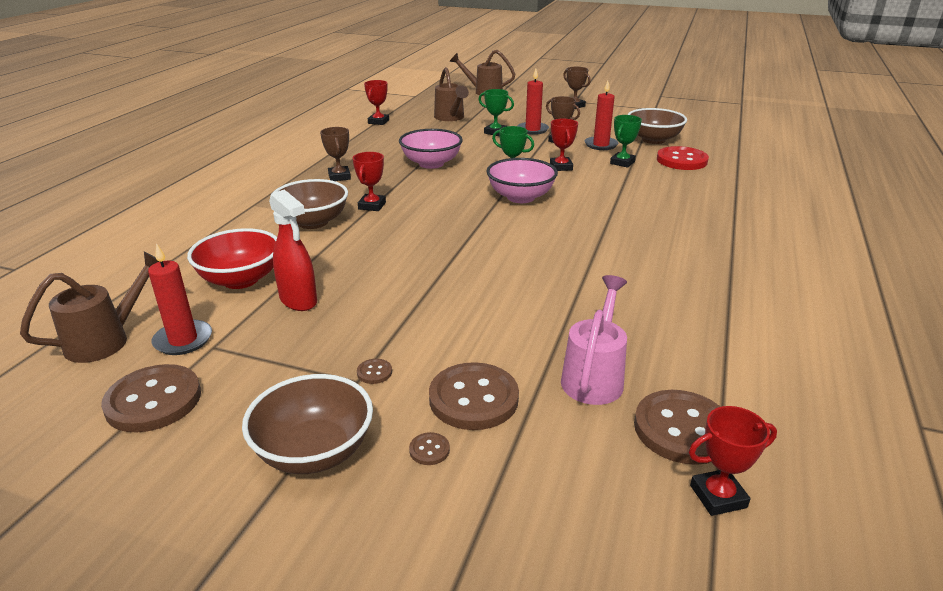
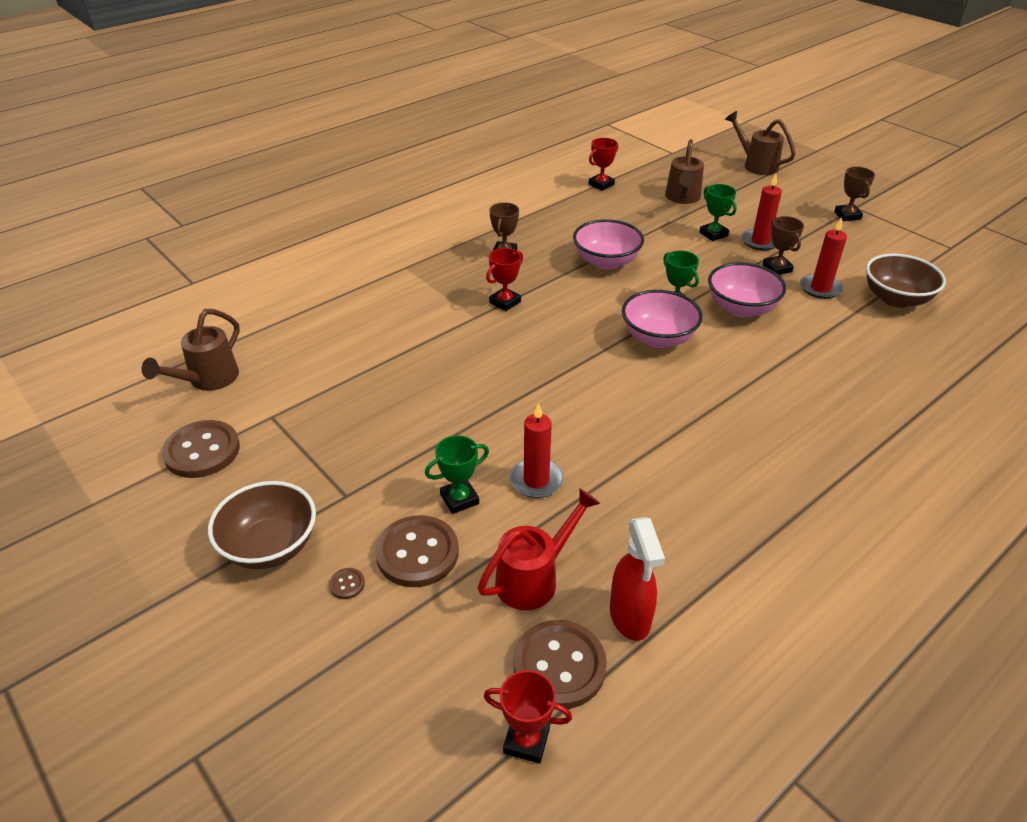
camera: 30 degrees right, 10 degrees up
(106, 340) = (208, 380): brown watering can -> brown watering can turned 135 degrees clockwise
(183, 340) = (256, 401): red candle -> red candle (536, 480)
(241, 280) = (336, 353): red bowl -> none
(298, 301) = (363, 394): red spray bottle -> red spray bottle (630, 617)
(313, 222) = (439, 306): brown bowl -> none
(374, 372) = (364, 493): brown button -> none
(561, 167) = (741, 308): red trophy -> pink bowl
(594, 376) = (534, 578): pink watering can -> red watering can
(622, 162) = (820, 323): green trophy -> green trophy (459, 499)
(681, 160) = (899, 342): red button -> none

